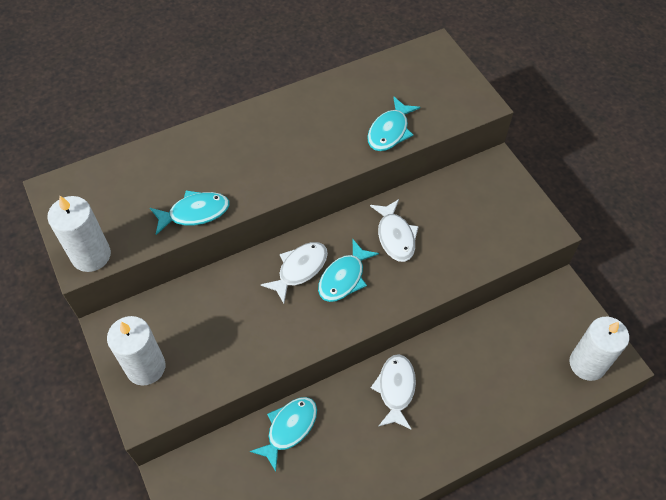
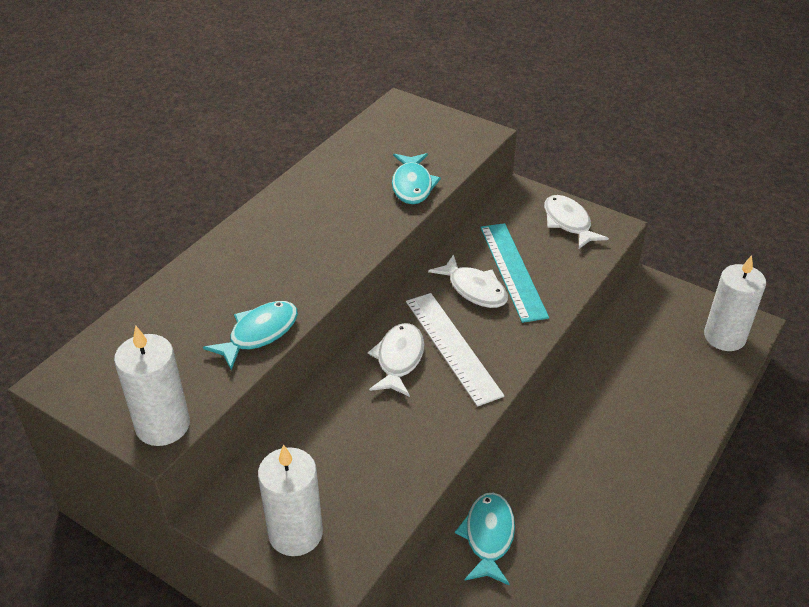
camera: 30 degrees left, 15 degrees down
(344, 278) = (452, 347): turquoise fish -> white ruler
(395, 389) = (568, 443): white fish -> white fish (568, 223)
(436, 233) = (512, 271): none -> turquoise ruler

